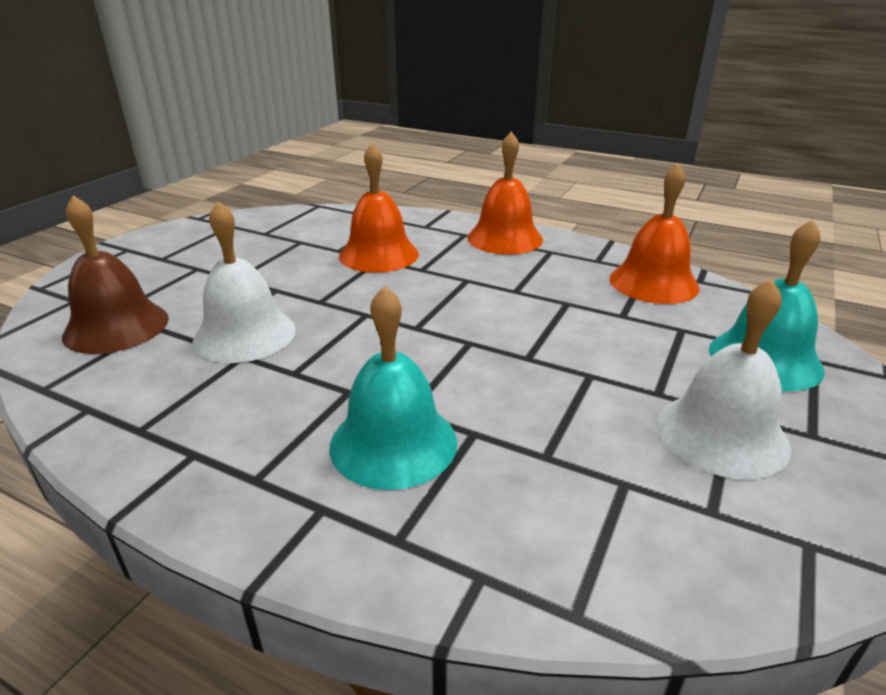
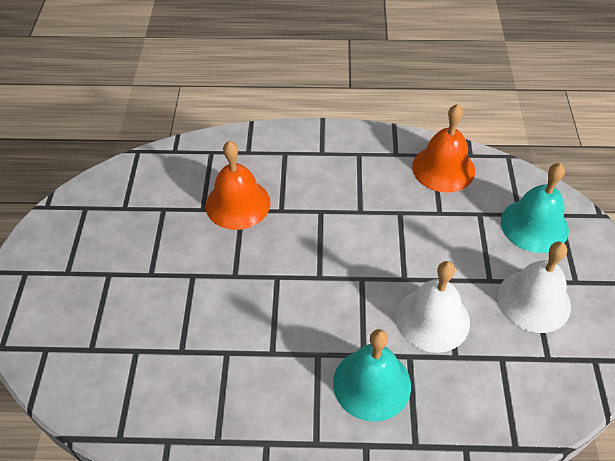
camera: 25 degrees left, 20 degrees up
(116, 326) = (110, 362): brown bell -> none
(245, 334) = (210, 332): white bell -> white bell (433, 319)
(505, 238) = (318, 148): orange bell -> none

